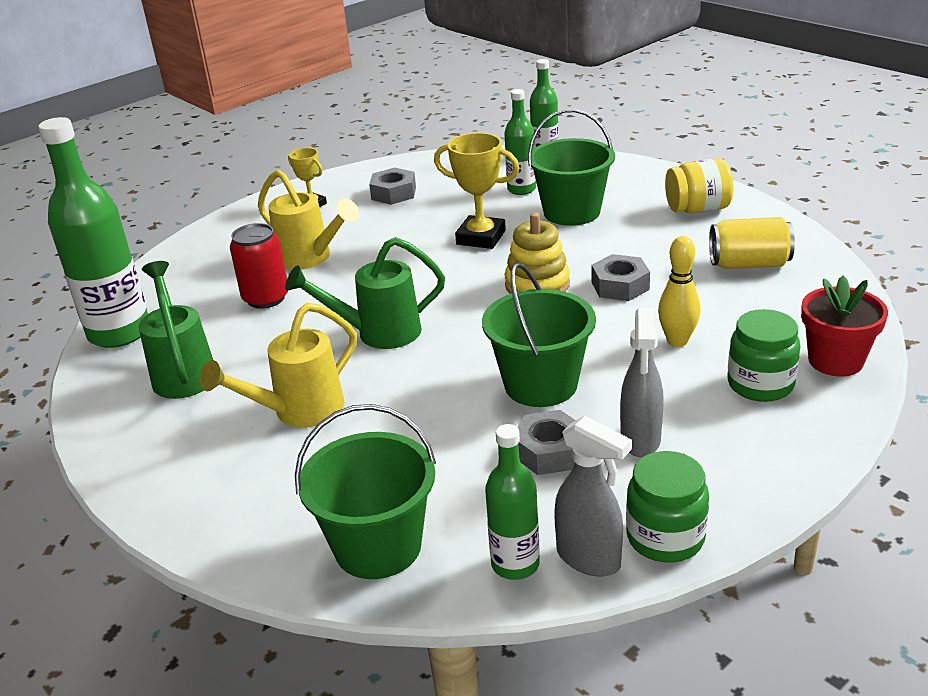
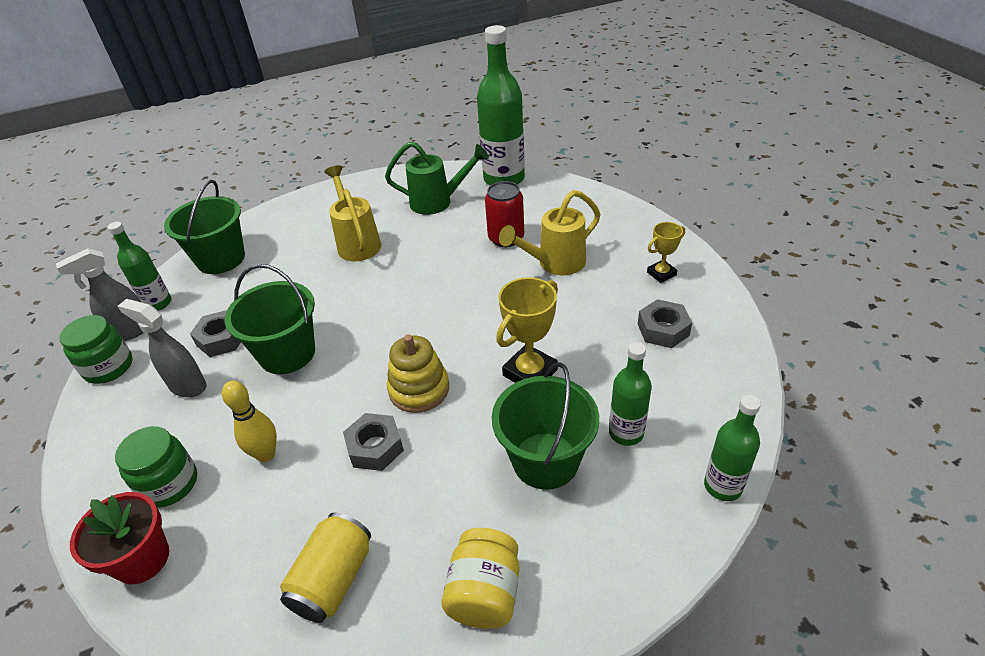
camera: 110 degrees right, 10 degrees up
(377, 333) = (417, 285): green watering can -> none

